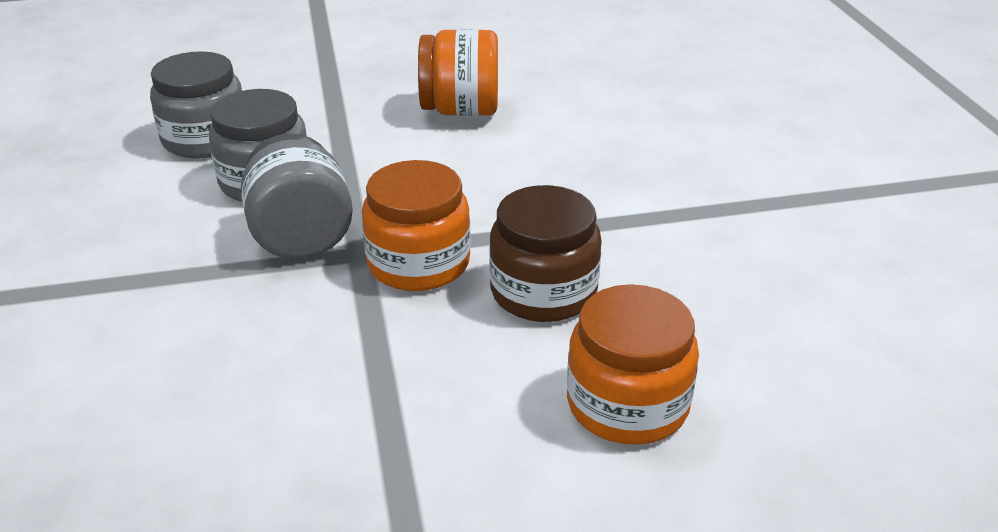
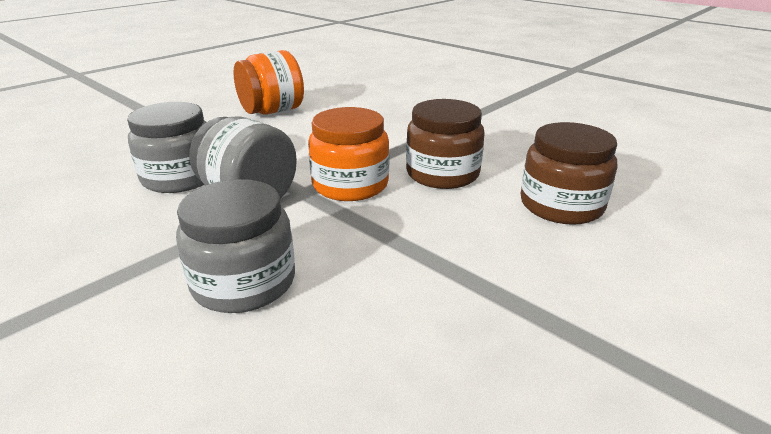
camera: 35 degrees left, 5 degrees down
(205, 139) = (96, 168): grey jar -> grey jar (244, 282)
(627, 404) = (561, 205): orange jar -> brown jar

